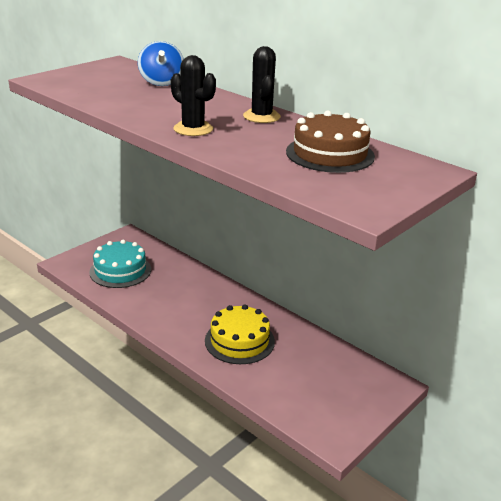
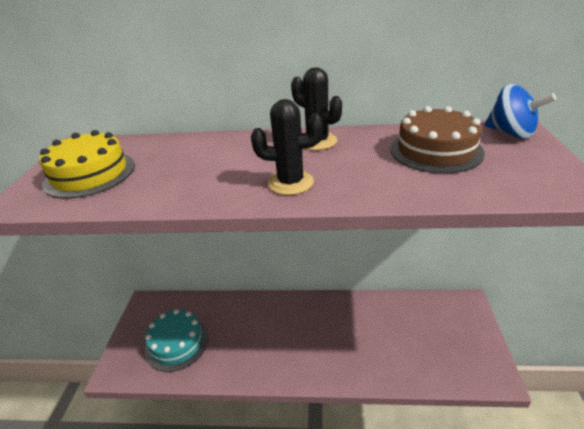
camera: 35 degrees left, 5 degrees up
(161, 82) = (165, 147): blue spinning top -> blue spinning top (511, 133)
(239, 341) = (343, 342): yellow cake -> yellow cake (90, 174)

